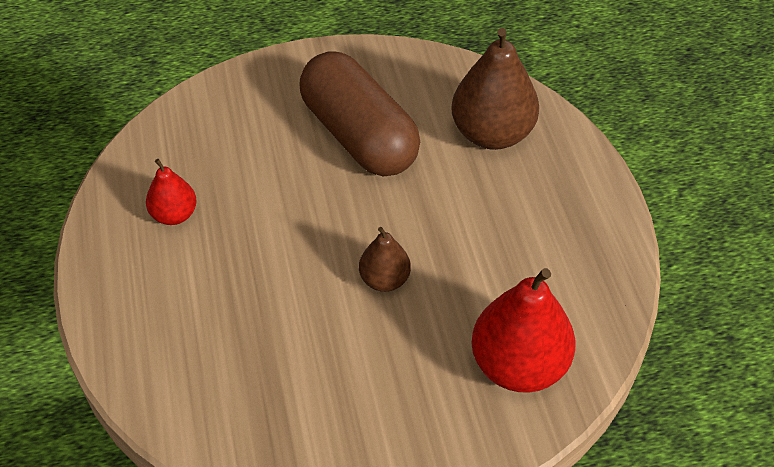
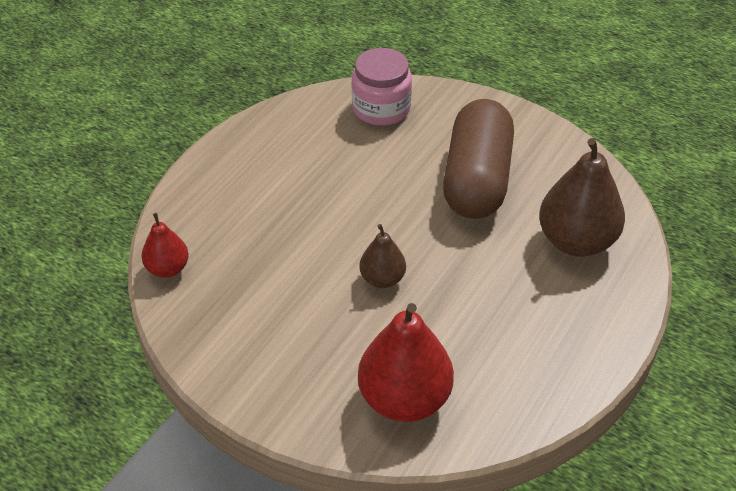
camera: 45 degrees right, 5 degrees down
(174, 215) = (302, 149): red pear -> red pear (168, 268)
(202, 126) = (381, 108): none -> pink jar

